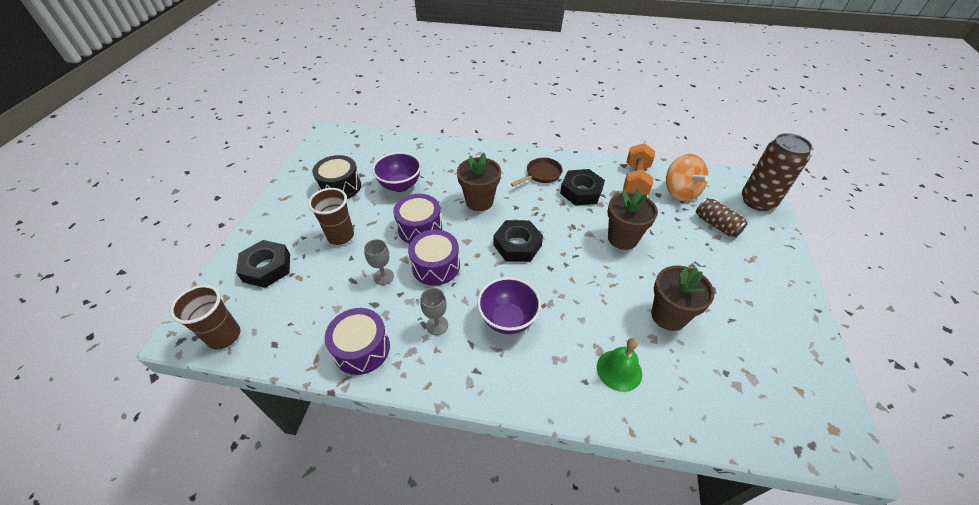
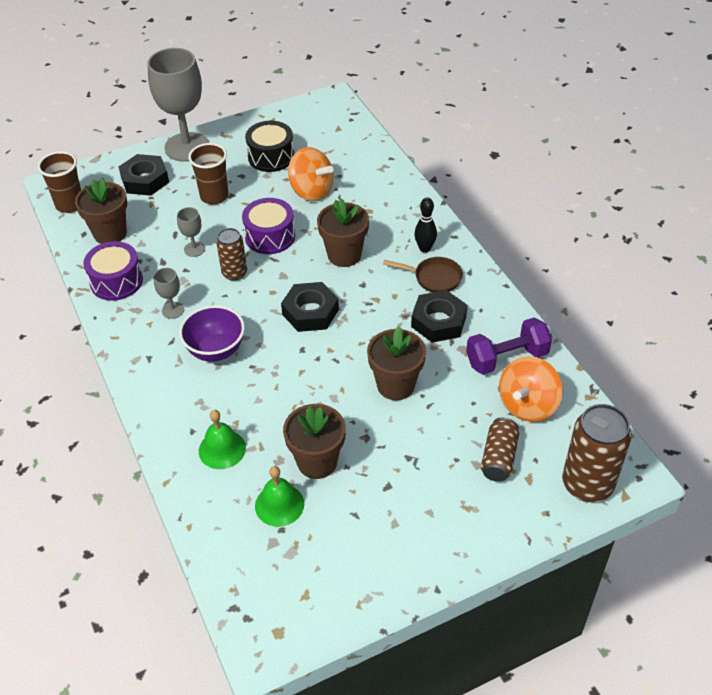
camera: 55 degrees right, 0 degrees up
(266, 224) = (187, 147): none -> grey goblet
(298, 324) = (110, 233): none -> brown flower pot
(400, 185) = (311, 191): purple bowl -> orange spinning top
(436, 266) = (234, 273): purple drum -> brown can
(511, 165) = (425, 248): none -> black bowling pin
(635, 181) = (506, 358): orange dumbbell -> purple dumbbell
(700, 361) = (279, 505): none -> green bell

